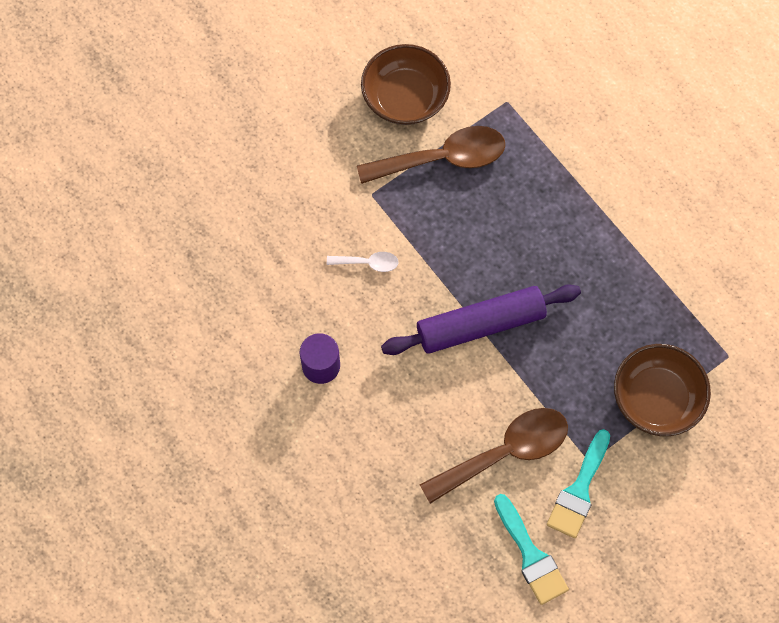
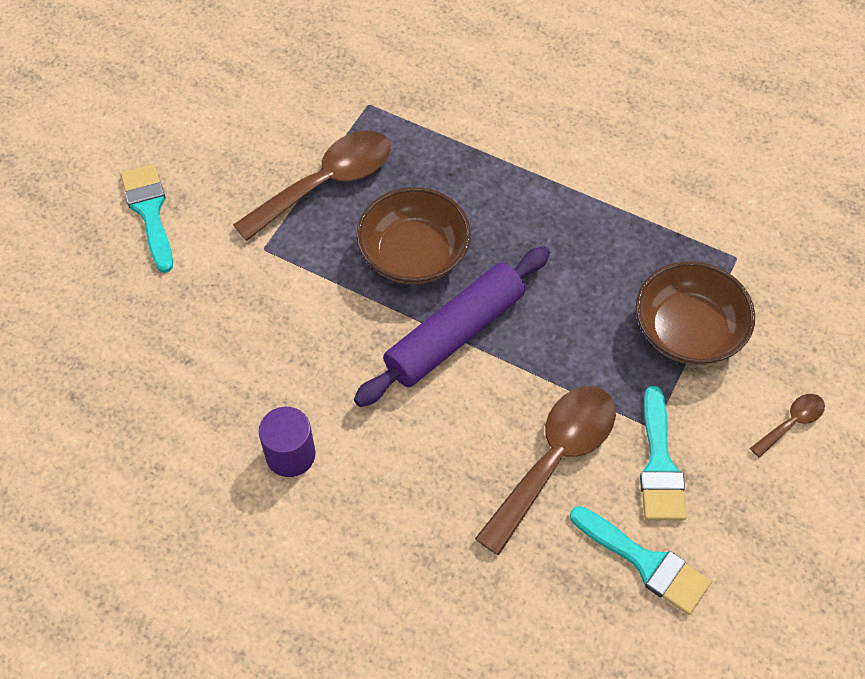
camera: 25 degrees left, 10 degrees down
(300, 127) = (149, 211): none -> turquoise brush
(367, 263) = (293, 321): white spoon -> none
(405, 98) = (255, 140): brown bowl -> brown bowl (414, 254)
(694, 503) = (791, 423): none -> brown spoon

